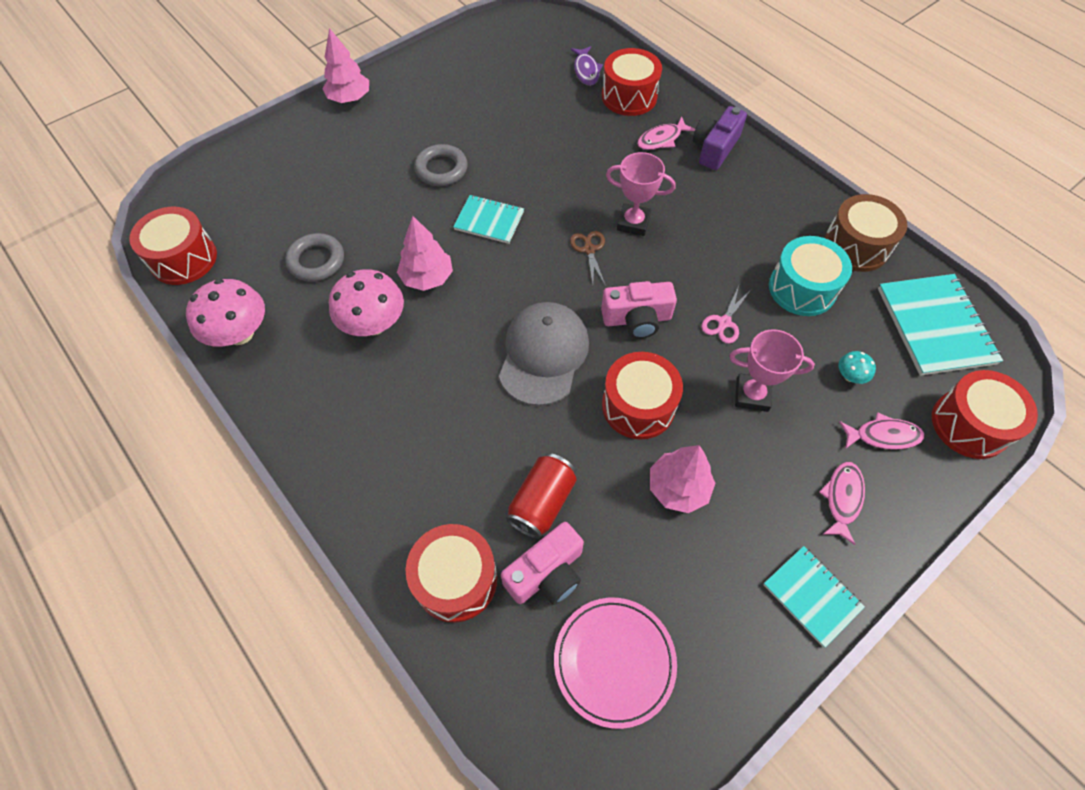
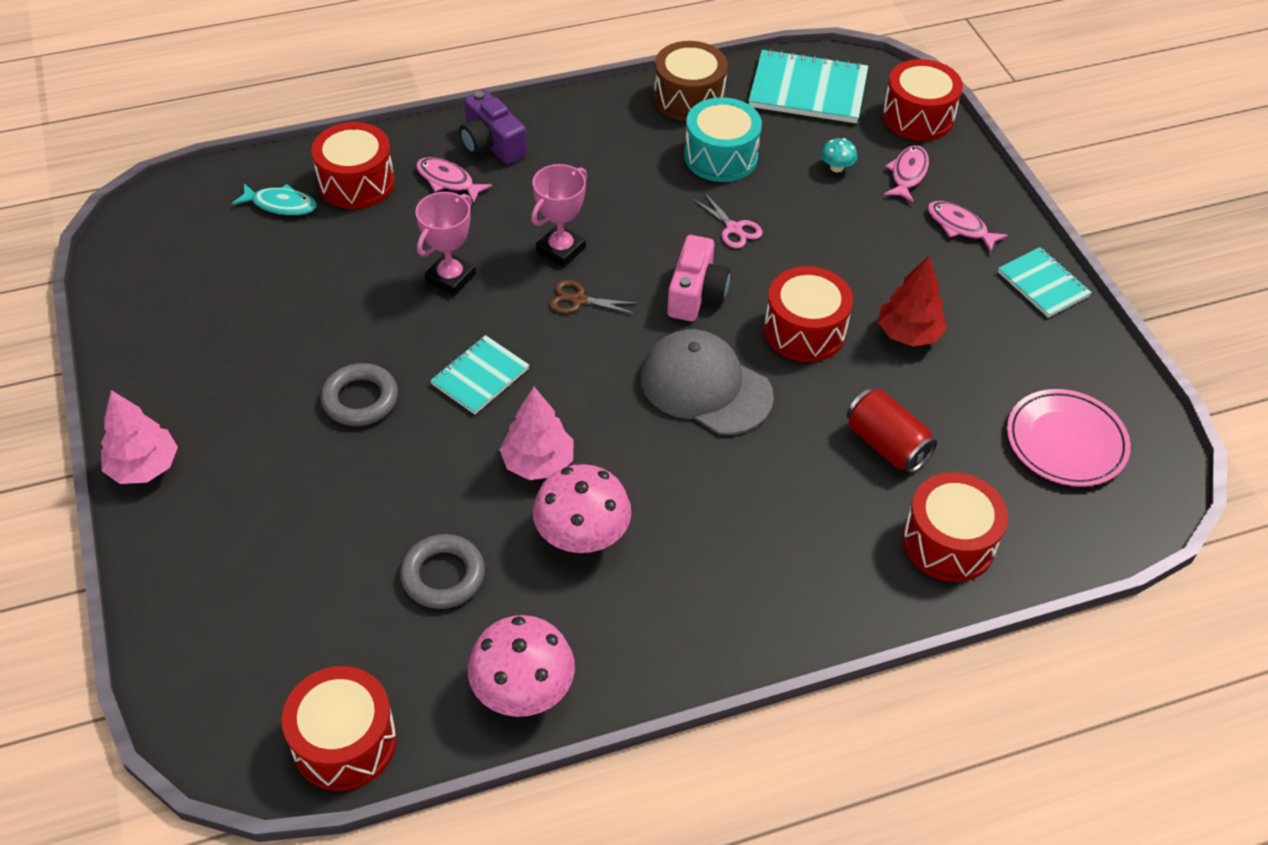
camera: 70 degrees left, 10 degrees down
(546, 573) = (965, 465): pink camera -> none
(586, 71) = (281, 204): purple fish -> turquoise fish
(661, 139) = (448, 181): pink fish -> pink fish turned 135 degrees clockwise
(678, 488) = (908, 334): pink tree -> red tree
(752, 395) = (828, 242): pink trophy -> pink trophy (450, 278)
(812, 596) = (1043, 284): turquoise notebook -> turquoise notebook turned 75 degrees clockwise

